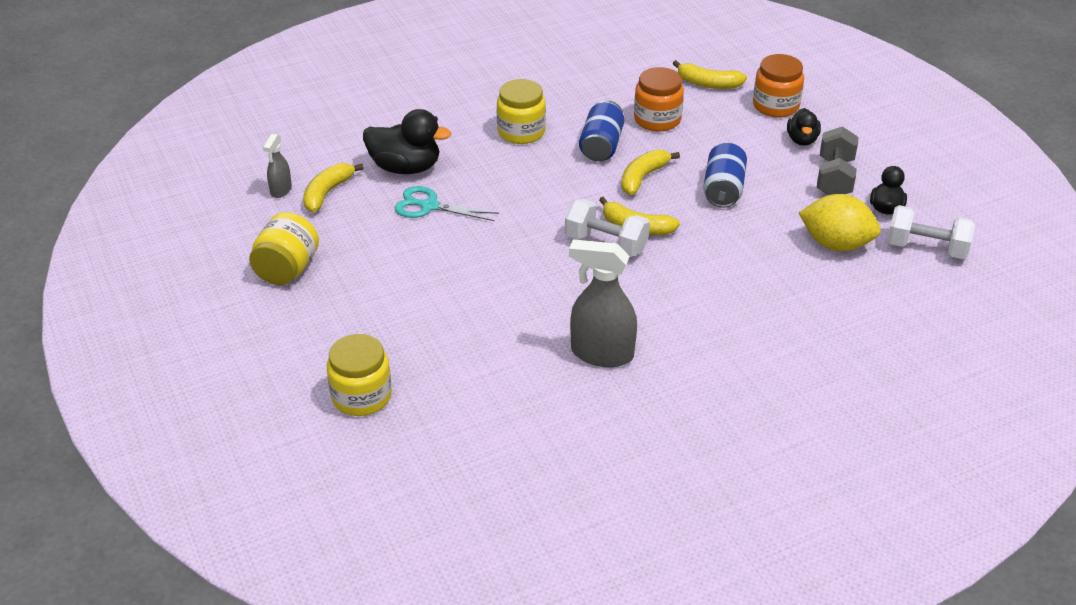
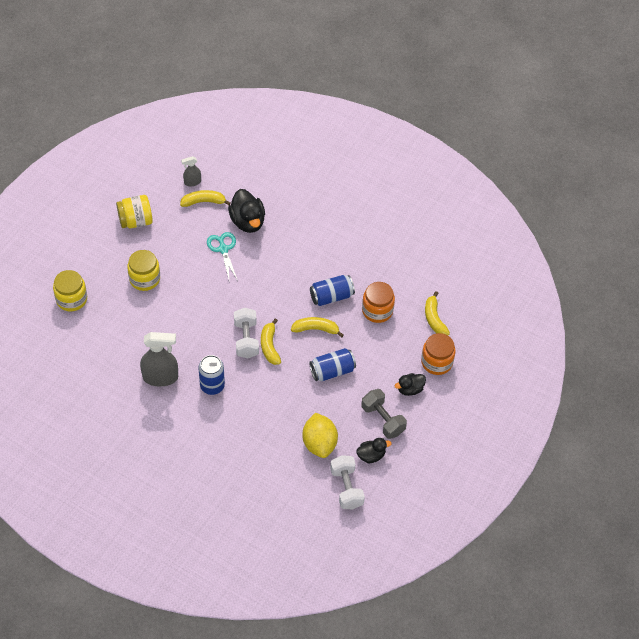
camera: 55 degrees right, 15 degrees up
(521, 132) = (317, 254): yellow jar -> yellow jar (144, 279)
(601, 353) = (160, 377): grey spray bottle -> grey spray bottle turned 105 degrees clockwise
(660, 306) = (212, 386): none -> blue can
(834, 178) = (383, 420): grey dumbbell -> grey dumbbell turned 75 degrees clockwise

